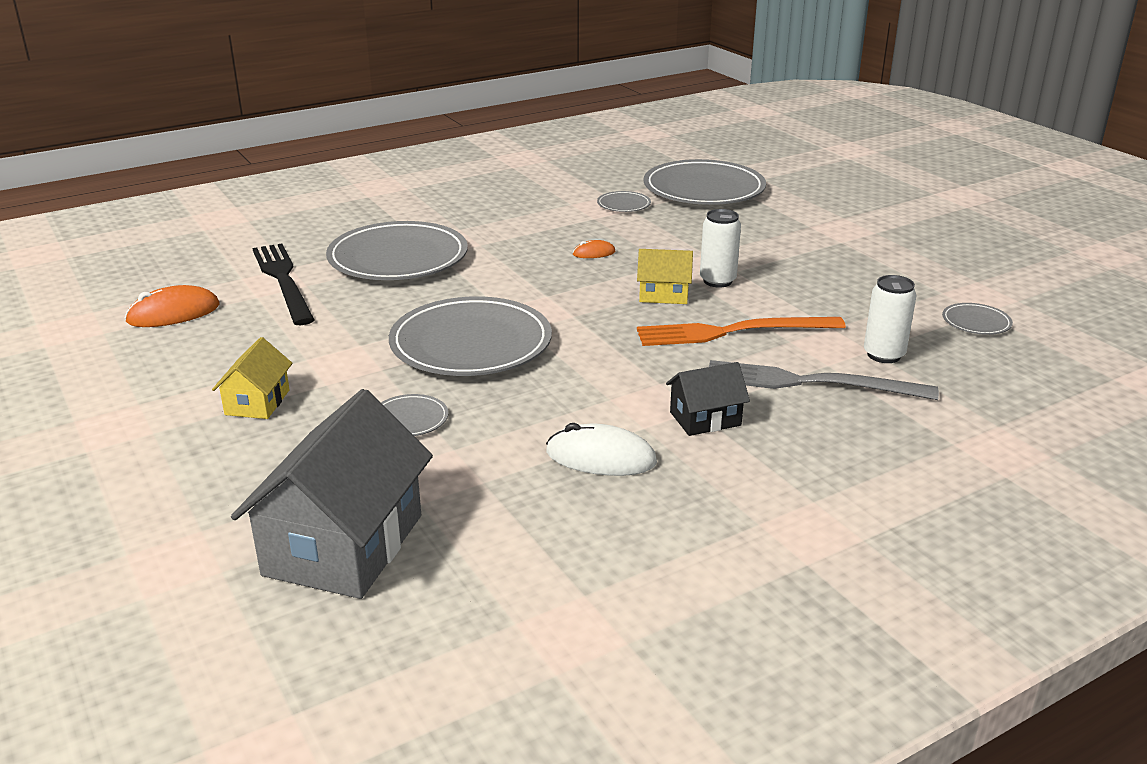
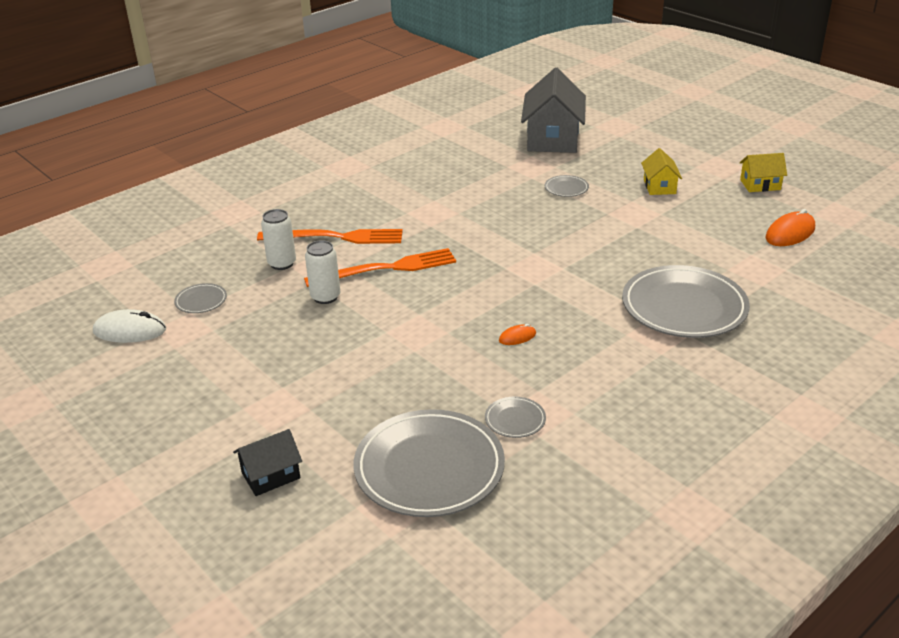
camera: 170 degrees right, 5 degrees up
(283, 280) = (750, 271): black fork -> none
(471, 344) = (564, 236): grey plate -> none
(601, 457) = (453, 183): white mouse -> white mouse (130, 331)
(663, 294) = (443, 297): yellow house -> yellow house (760, 185)
(705, 419) = (400, 208): black house -> black house (271, 475)
(717, 281) = (401, 317): white can -> white can (325, 297)
(810, 383) = (336, 237): grey fork -> orange fork

